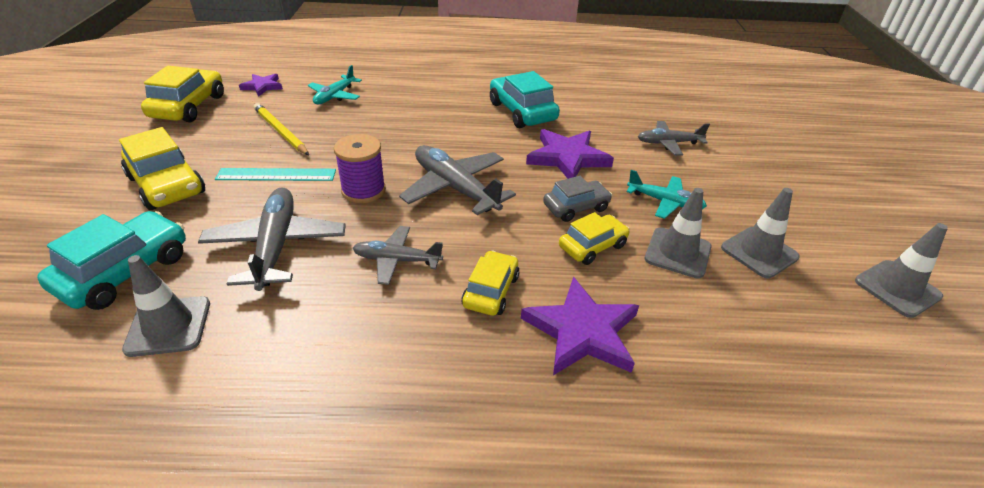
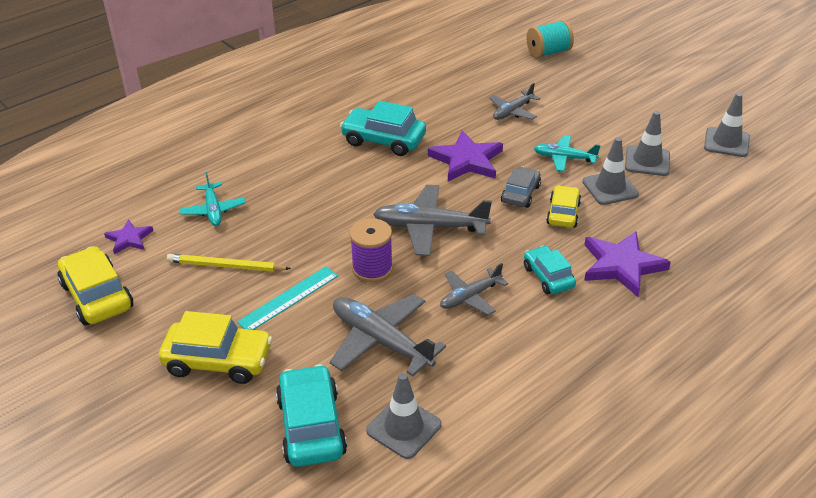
camera: 40 degrees left, 0 degrees up
(491, 291) = (548, 277): yellow car -> turquoise car
(665, 202) = (564, 158): turquoise plane -> turquoise plane turned 150 degrees counterclockwise
(774, 117) = (548, 52): none -> turquoise spool

